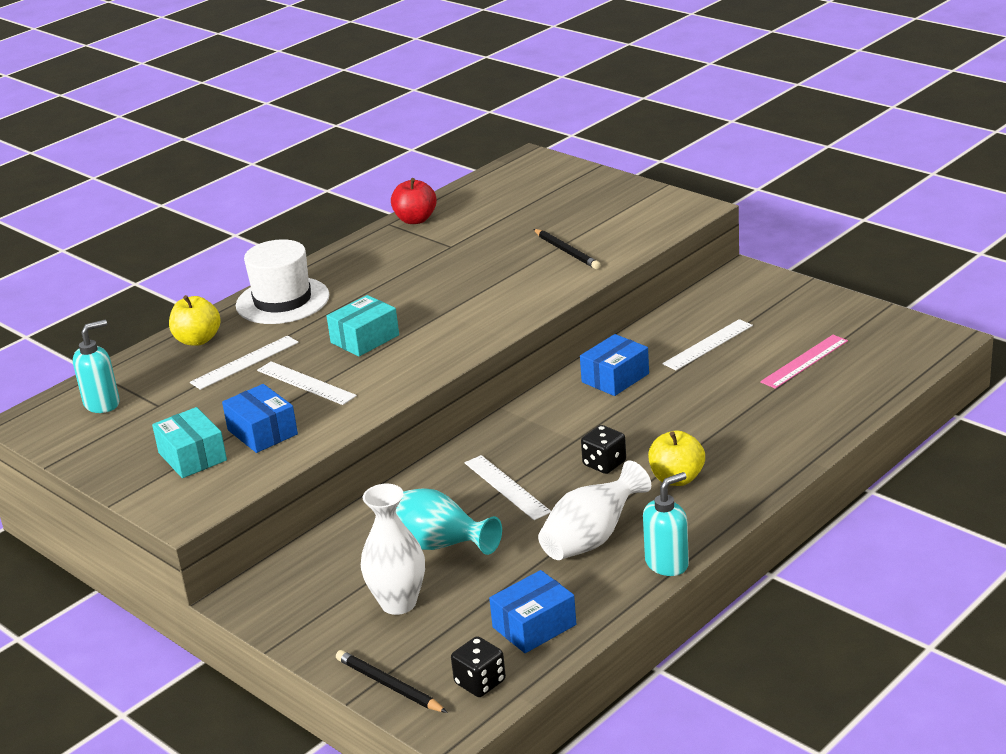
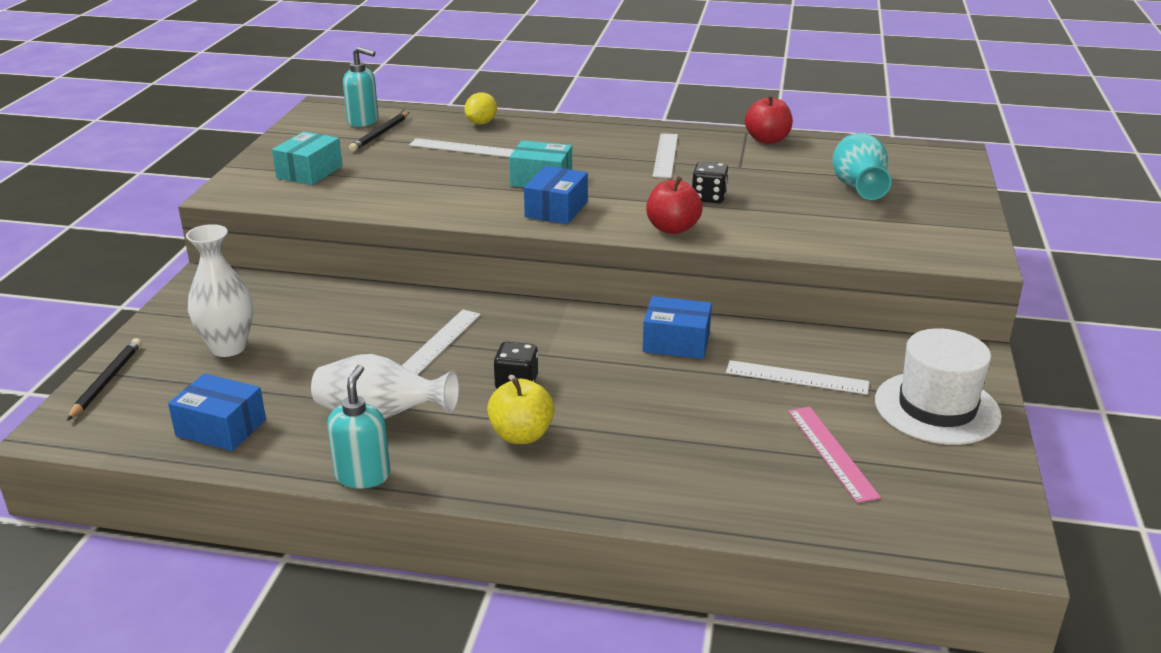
camera: 55 degrees right, 0 degrees up
(198, 340) = (481, 123): yellow apple -> yellow lemon
(262, 432) = (362, 185): blue box -> blue box (556, 209)
(282, 301) = (571, 132): white hat -> white hat (937, 408)
(305, 383) = (449, 179): white ruler -> white ruler (665, 155)
(437, 546) = (324, 338): turquoise vase -> turquoise vase (858, 188)
(480, 682) = (123, 426): black dice -> black dice (709, 197)
(525, 304) = (672, 228): none -> red apple
(566, 251) = (796, 219): black pencil -> black pencil (380, 134)
(667, 563) = (363, 475): turquoise soap dispenser -> turquoise soap dispenser turned 105 degrees counterclockwise
(804, 361) = (831, 453): pink ruler -> pink ruler turned 60 degrees clockwise

